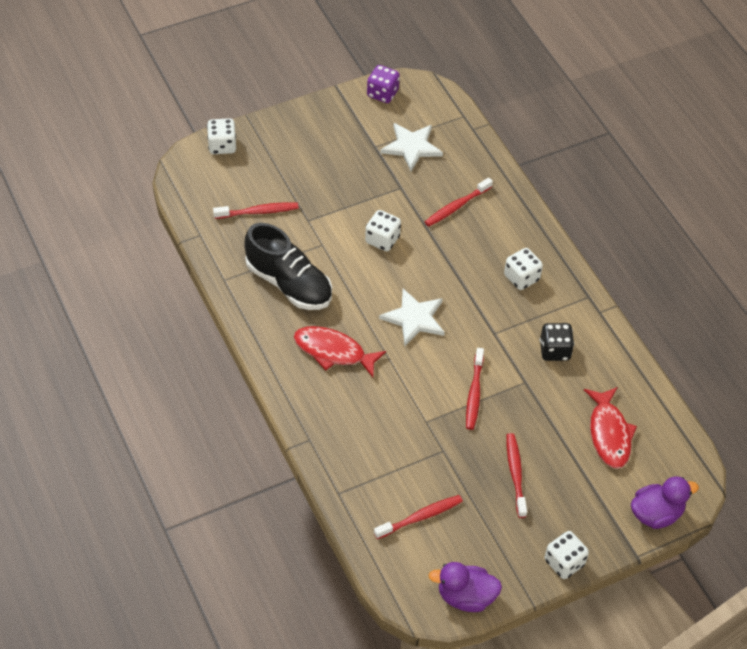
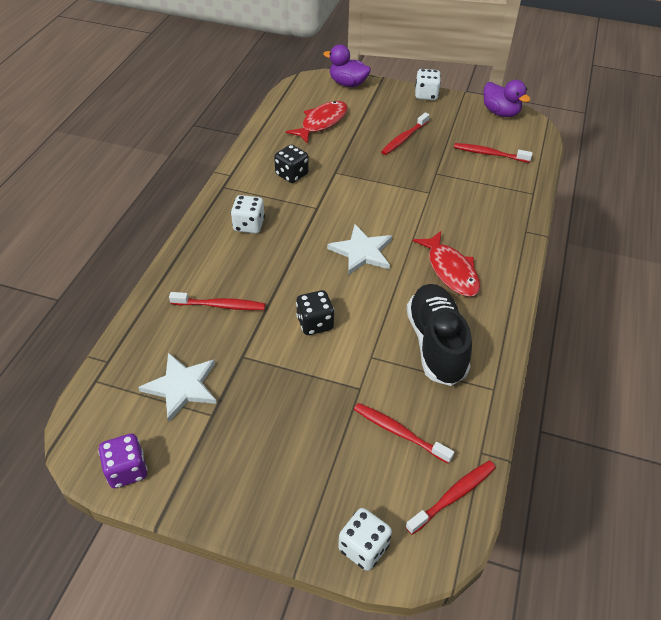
camera: 135 degrees left, 5 degrees down
(382, 240) = (315, 323): white dice -> black dice
(474, 393) = (377, 186): red toothbrush -> red toothbrush (453, 496)

